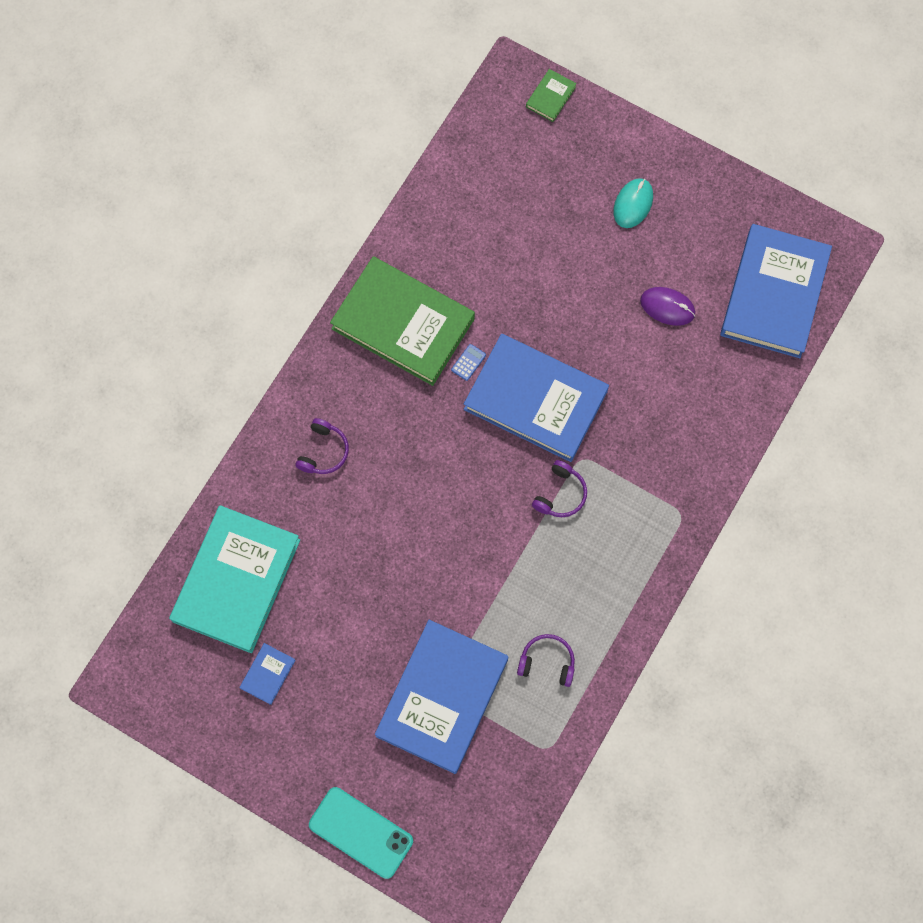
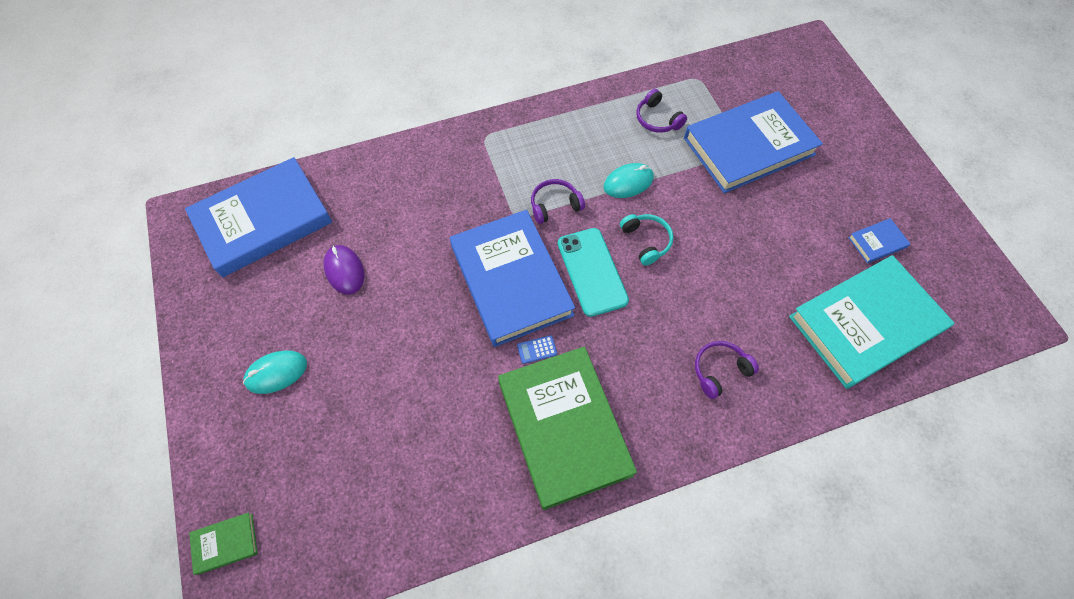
camera: 140 degrees left, 10 degrees down
(360, 832) = (863, 113): turquoise phone -> turquoise phone (592, 271)
(459, 520) = (646, 241): none -> turquoise headphones
(518, 568) = (628, 182): none -> turquoise mouse

